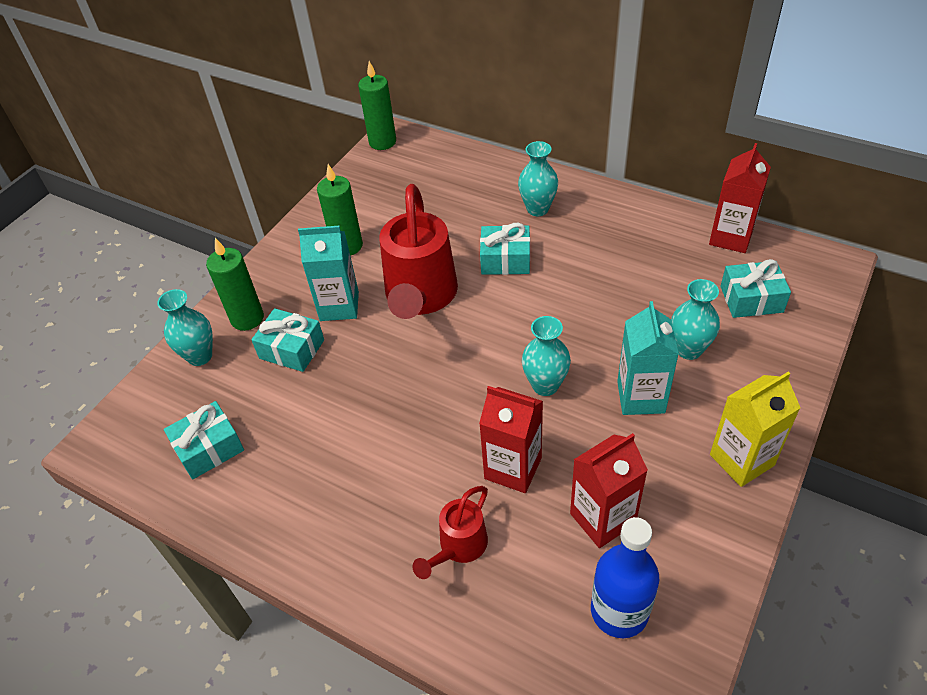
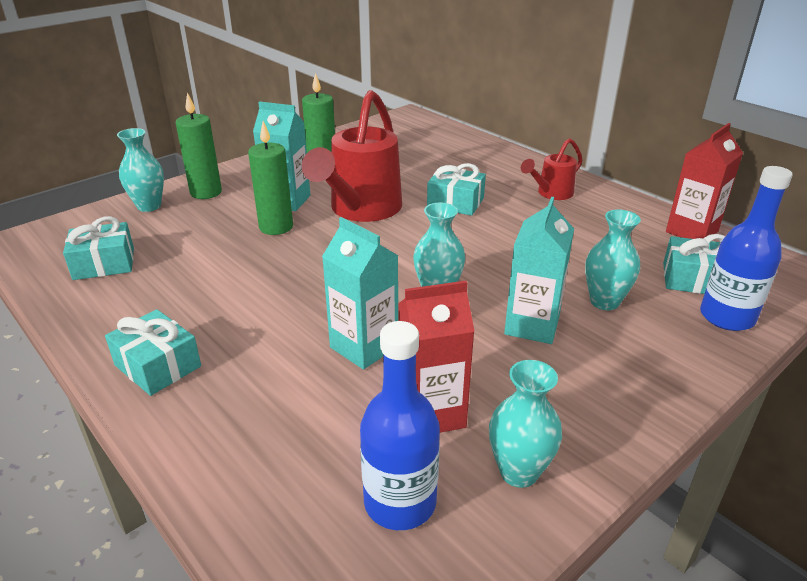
camera: 15 degrees right, 15 degrees down
(292, 349) = (226, 218): turquoise gift -> turquoise gift (158, 365)
(382, 142) = (397, 117): green candle -> green candle (276, 227)
(459, 547) = (266, 394): red watering can -> red watering can (551, 193)
(513, 468) = (364, 347): red carton -> turquoise carton
(537, 209) = (506, 177): turquoise vase -> turquoise vase (519, 472)
(741, 460) = (620, 405): yellow carton -> none
(790, 336) = (727, 317): none -> blue bottle

